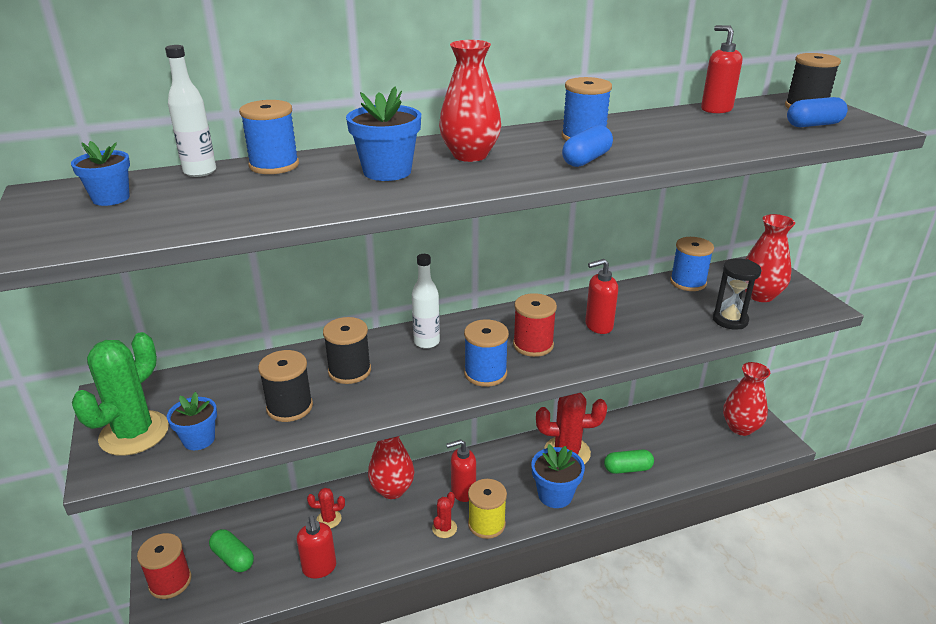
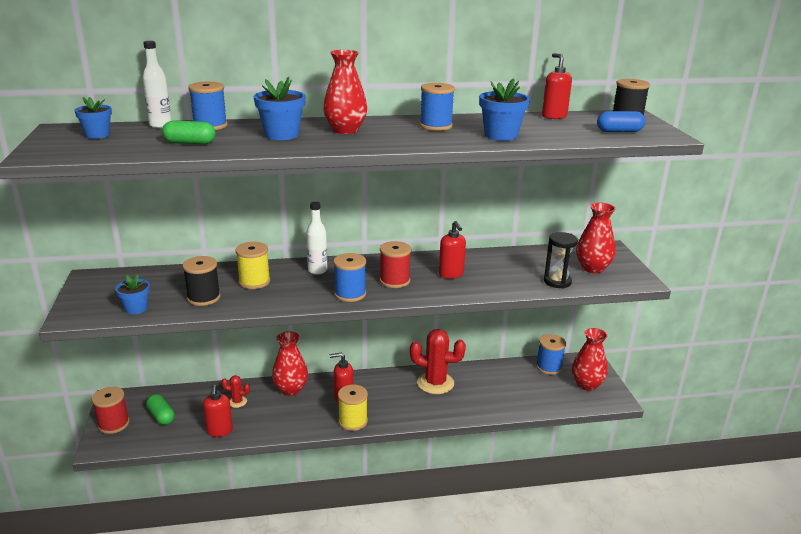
camera: 10 degrees right, 5 degrees down
(134, 433) = (96, 300): green cactus -> none
(349, 371) = (254, 281): black spool -> yellow spool
(444, 528) = (320, 419): red cactus -> none
(555, 495) = (413, 410): blue flower pot -> blue flower pot (501, 135)
(586, 159) = (425, 139): blue capsule -> none
(598, 326) = (451, 274): red soap dispenser -> red soap dispenser turned 105 degrees counterclockwise
(627, 469) = (479, 400): green capsule -> green capsule (190, 143)
(688, 282) = (539, 254): blue spool -> blue spool (549, 367)

